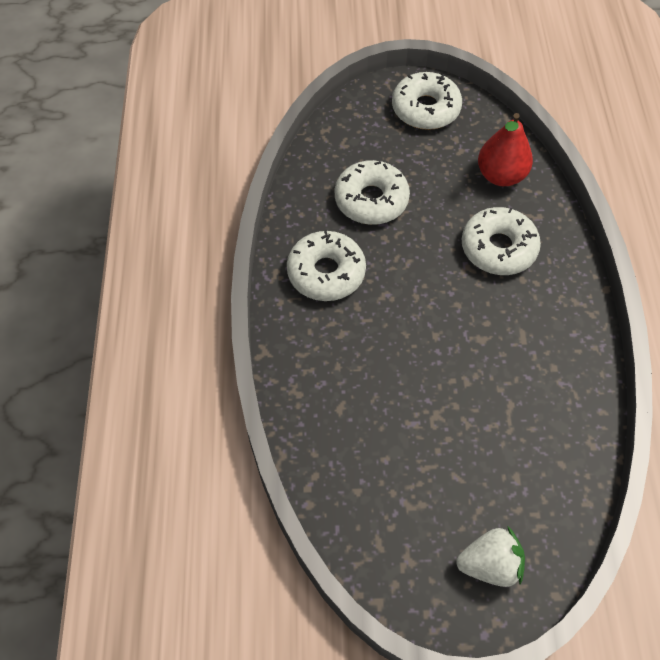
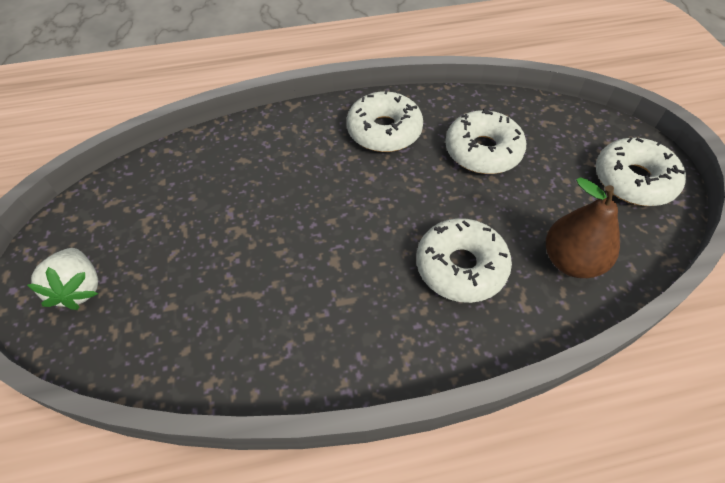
camera: 80 degrees right, 5 degrees down
(500, 176) = (571, 261): red pear -> brown pear

